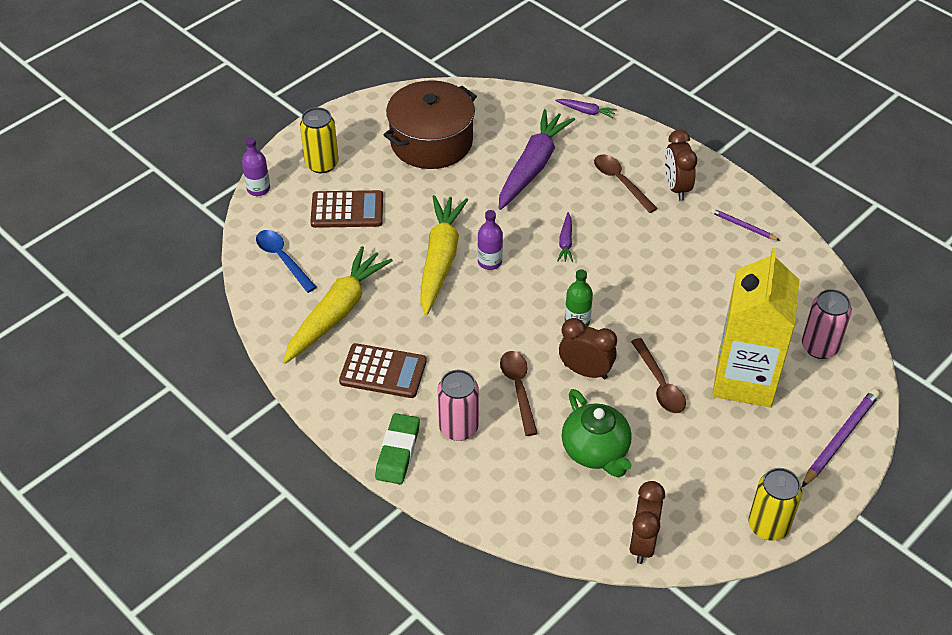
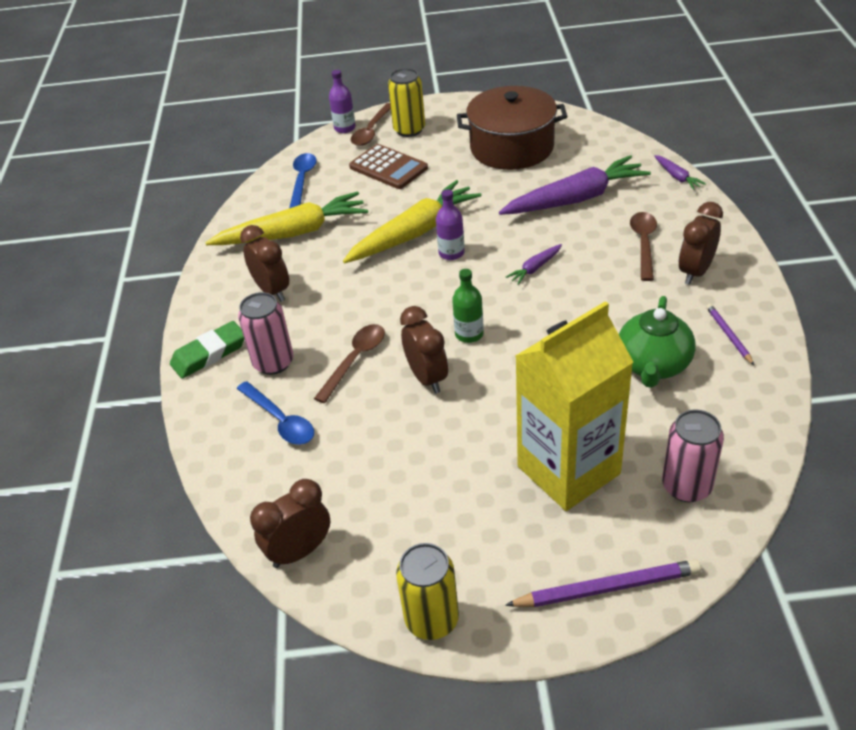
camera: 45 degrees right, 5 degrees down
(383, 371) = (272, 291): brown calculator -> brown clock
(519, 467) = (280, 420): none -> blue spoon
(595, 451) = (356, 447): green teapot -> green teapot (653, 365)
(659, 384) = (480, 426): brown spoon -> brown spoon (371, 131)

